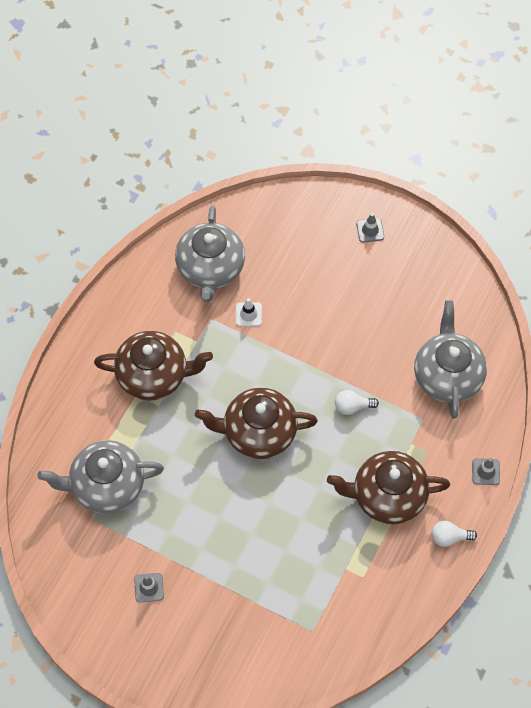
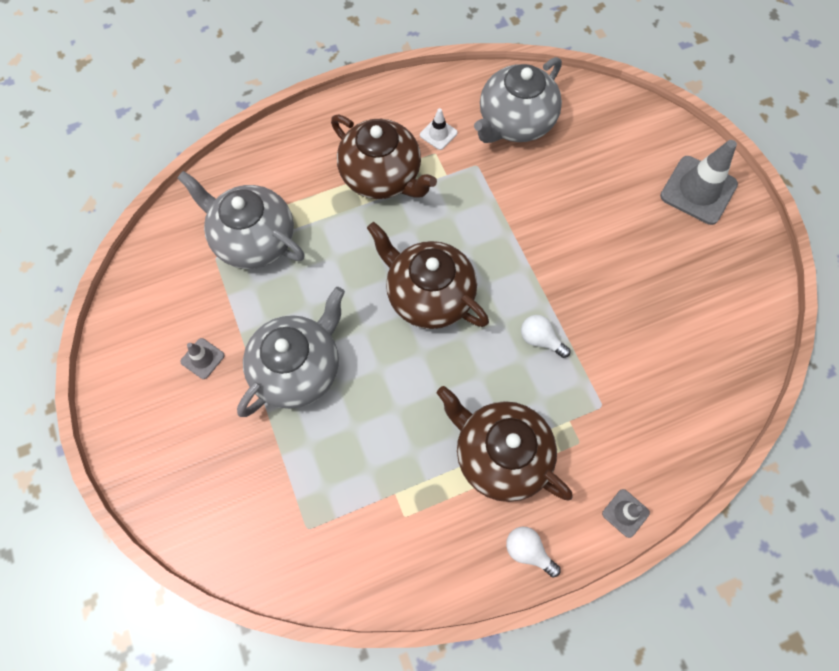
camera: 40 degrees right, 5 degrees up
(248, 314) = (514, 184): white traffic cone -> white traffic cone (438, 134)
(370, 230) = (698, 190): grey traffic cone -> grey traffic cone, size x2.02
(447, 376) = (664, 382): grey teapot -> grey teapot (298, 369)

